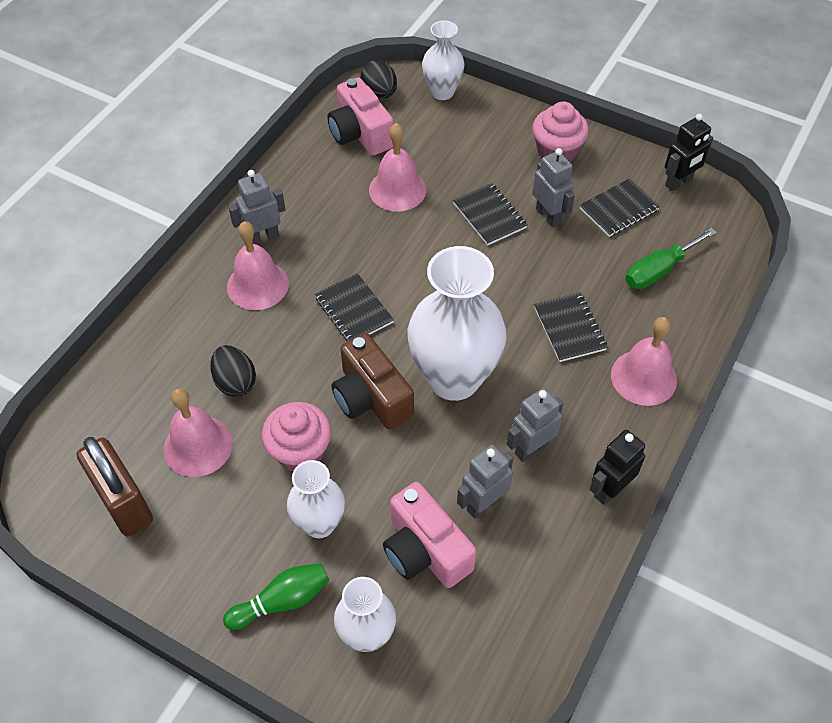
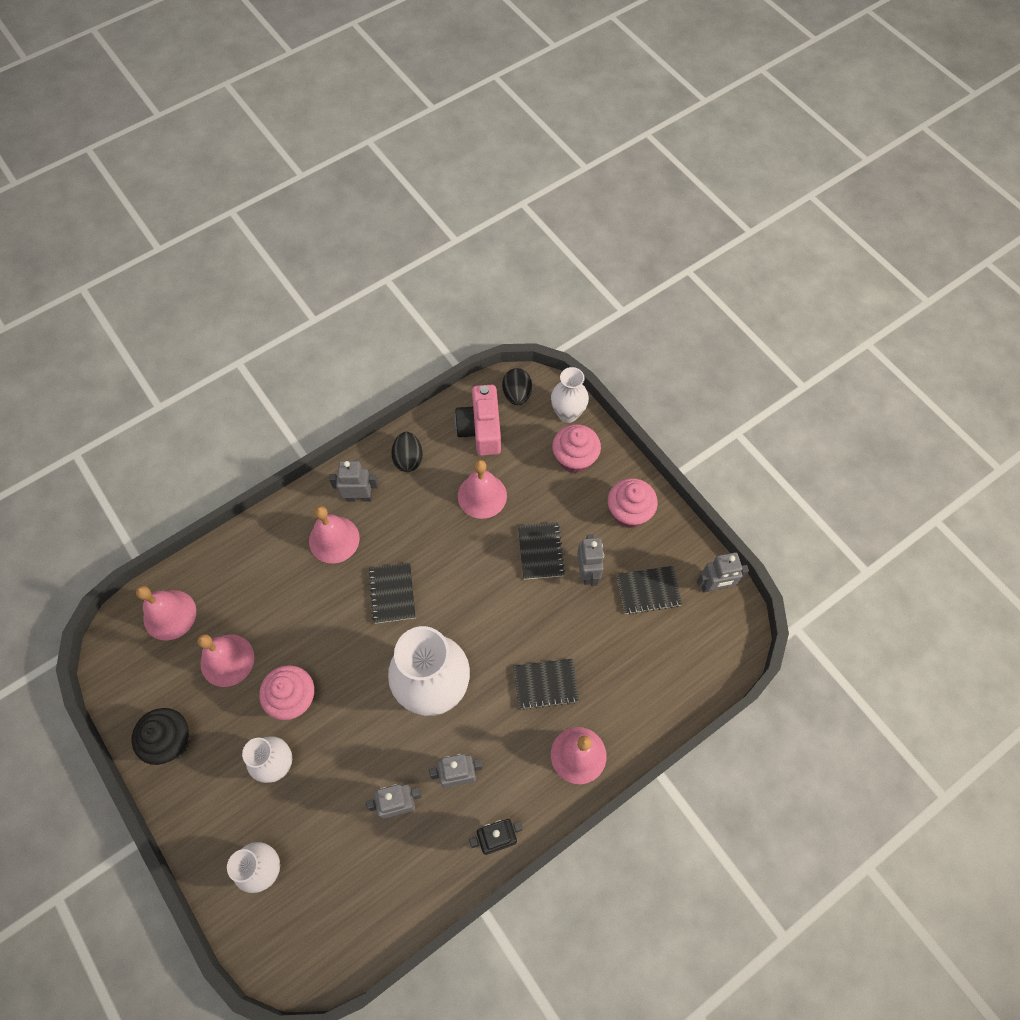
camera: 25 degrees right, 10 degrees up
(100, 429) = (169, 615): none -> pink bell
(123, 502) = (158, 682): brown padlock -> none
(174, 555) = (171, 741): none -> black cupcake
(235, 382) = (277, 618): black egg -> black egg (408, 459)
(282, 601) = (223, 813): green bowling pin -> none
(371, 397) = (366, 676): brown camera -> none
(425, 550) = (338, 822): pink camera -> none
(473, 126) = (574, 459): none -> pink cupcake
(569, 328) = (546, 684): black notebook -> black notebook turned 75 degrees clockwise
(659, 270) = (647, 663): green screwdriver -> none
(679, 182) = (714, 586): black robot -> grey robot

